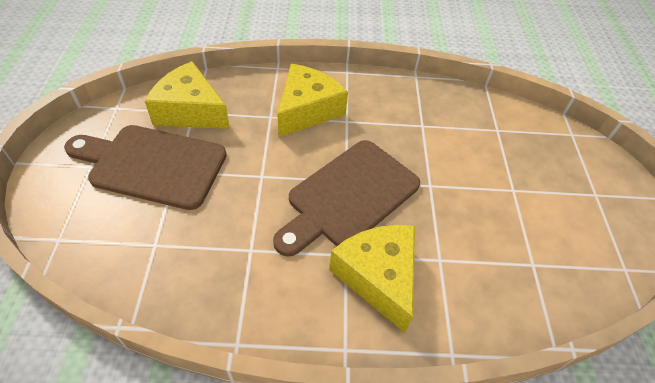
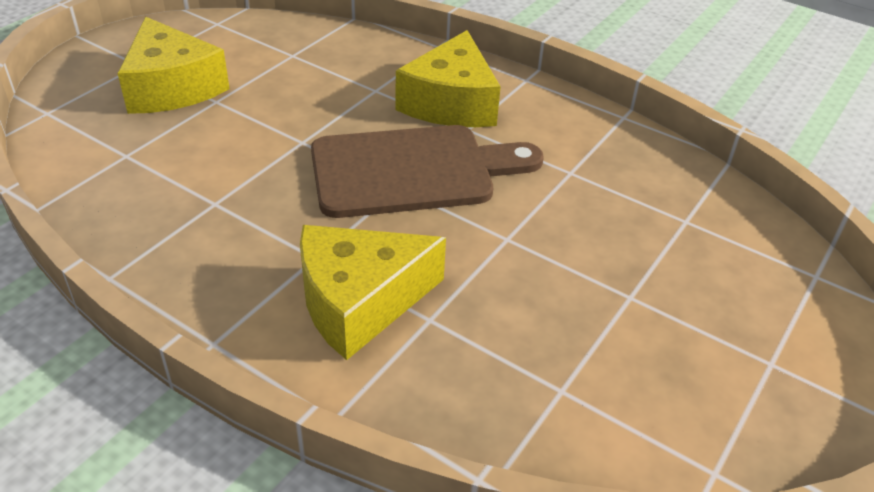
camera: 145 degrees left, 10 degrees down
(152, 165) = (666, 321): brown cutting board -> none
(190, 111) = (566, 395): yellow cheese -> yellow cheese (171, 87)

